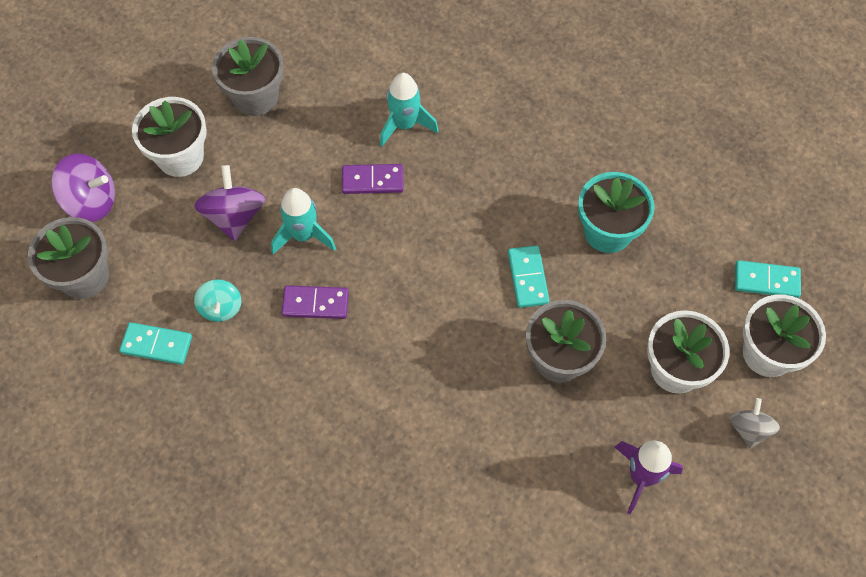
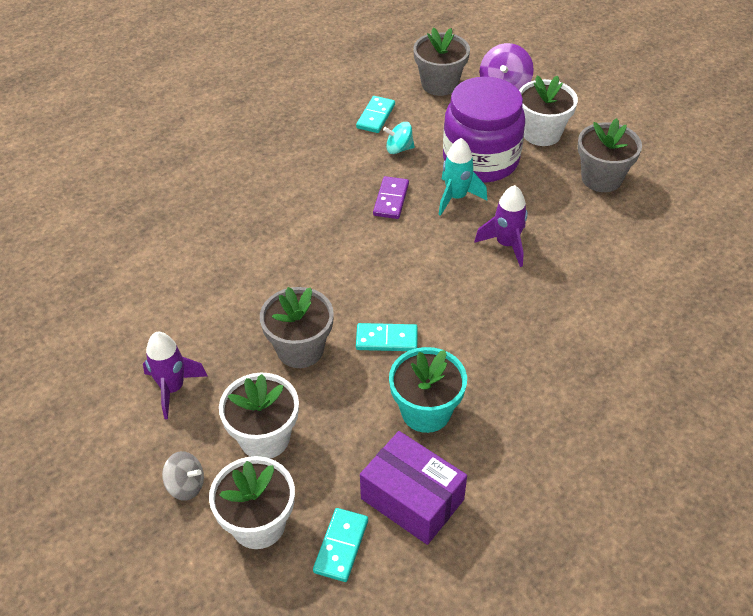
camera: 100 degrees right, 15 degrees down
(234, 216) = (480, 160): purple spinning top -> purple jar
(372, 180) = (506, 244): purple domino -> purple rocket
(405, 125) = (566, 272): turquoise rocket -> none
(704, 231) = (412, 499): none -> purple box

